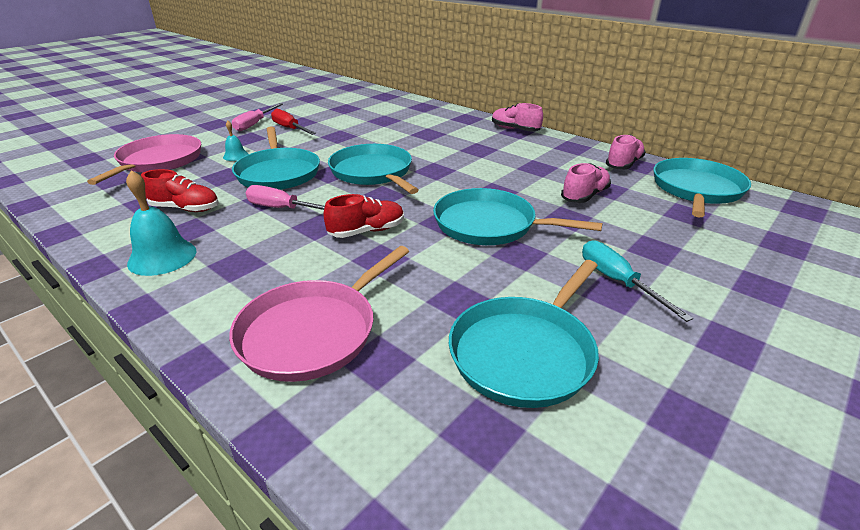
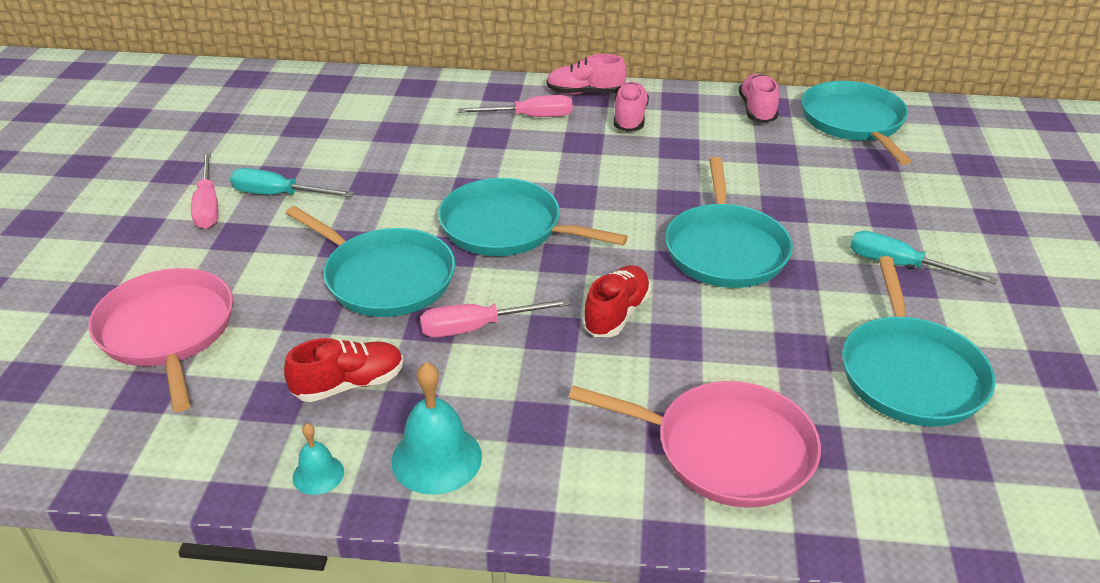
camera: 35 degrees left, 5 degrees up
(236, 156) = (275, 274): turquoise bell -> turquoise bell (318, 474)
(290, 128) = (279, 195): red screwdriver -> turquoise screwdriver
(313, 332) = (726, 450): pink pan -> pink pan turned 75 degrees counterclockwise
(465, 132) = (530, 117): none -> pink screwdriver
(489, 225) = (725, 249): turquoise pan -> turquoise pan turned 75 degrees counterclockwise
(584, 196) = (768, 171): pink shoe -> pink shoe (629, 118)

